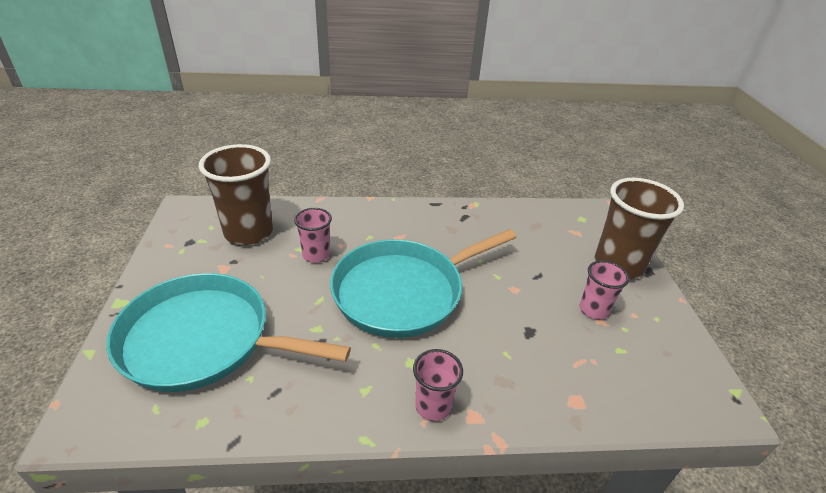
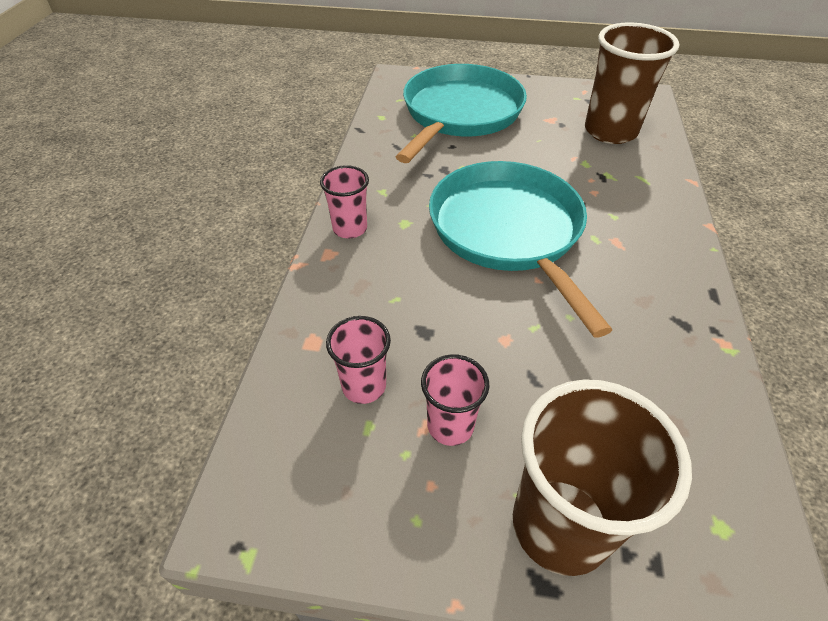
camera: 105 degrees right, 10 degrees up
(316, 255) = (573, 173): pink cup -> pink cup (364, 386)

